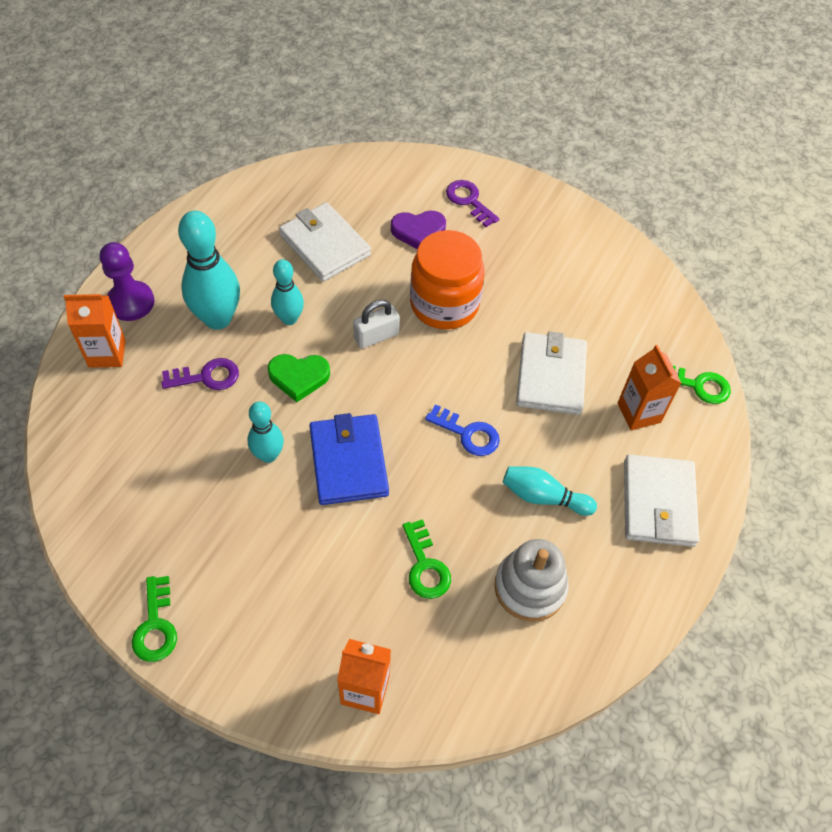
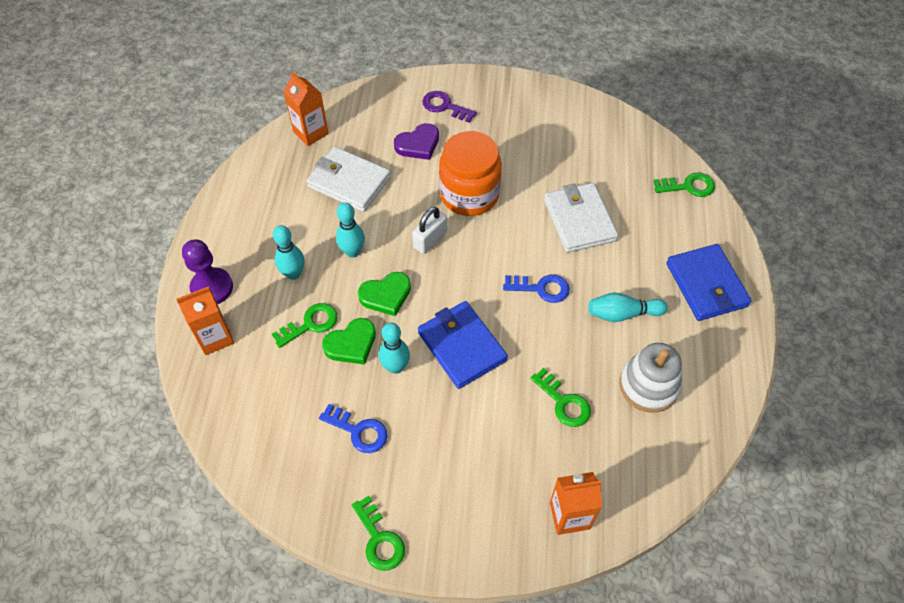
camera: 20 degrees left, 0 degrees up
(195, 506) = (358, 431): none -> blue key
(207, 377) = (310, 324): purple key -> green key
(218, 319) = (293, 274): turquoise bowling pin -> turquoise bowling pin, size x0.59
(236, 413) = (351, 344): none -> green heart
(639, 413) = (657, 223): orange carton -> orange carton (310, 133)
(658, 503) = (706, 285): white wallet -> blue wallet

